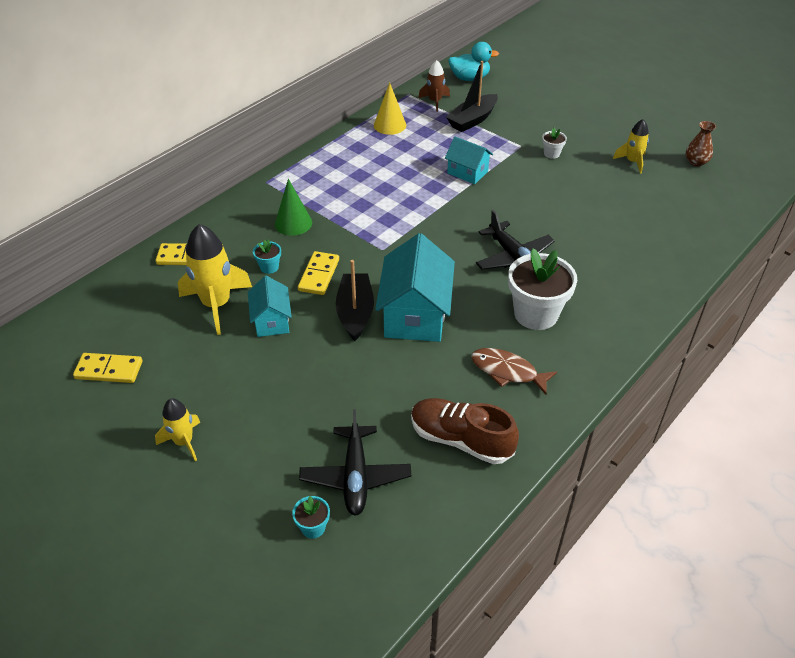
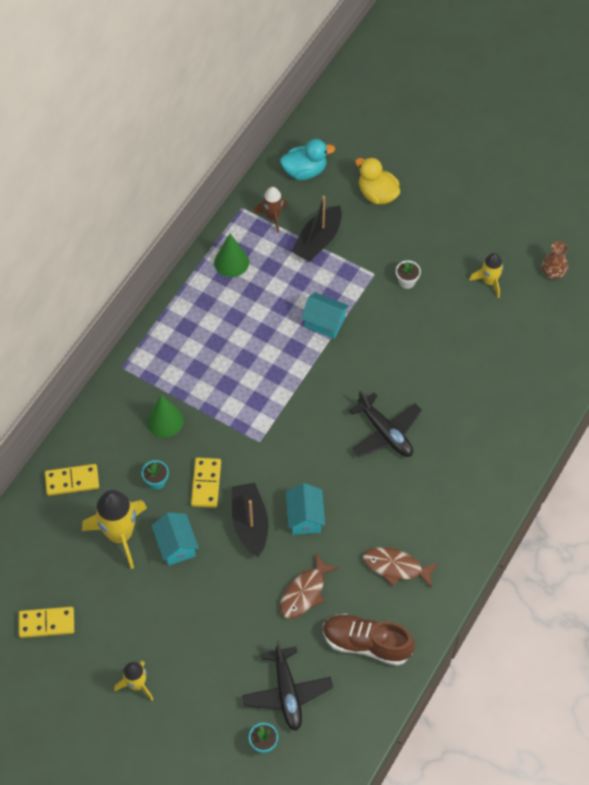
camera: 10 degrees left, 15 degrees up
(390, 125) = (231, 262): yellow cone -> green cone
(399, 381) = (304, 592): none -> brown fish
(415, 315) = (305, 517): turquoise house -> turquoise house, size x0.56
(532, 97) = (377, 194): none -> yellow duck
(536, 314) = (413, 498): white flower pot -> none

